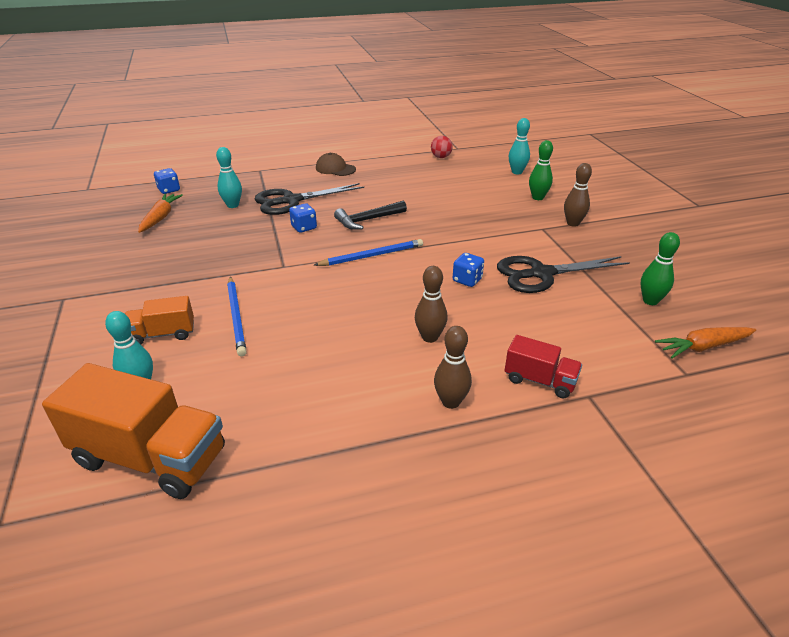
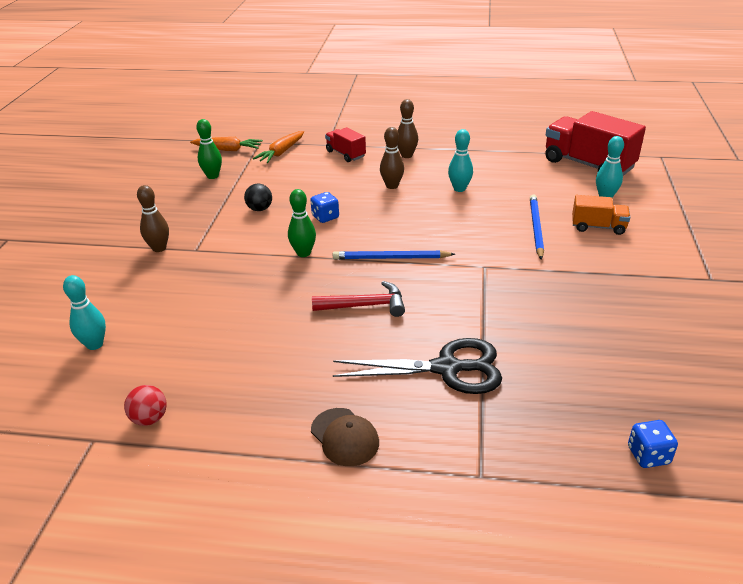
camera: 155 degrees left, 0 degrees up
(151, 458) = (588, 164): orange truck -> red truck
(160, 218) = (642, 381): orange carrot -> orange carrot (281, 152)
(233, 205) = (535, 381): turquoise bowling pin -> turquoise bowling pin (459, 189)
(304, 227) = (446, 313): blue dice -> none
(368, 220) = (365, 305): black hammer -> red hammer
(537, 197) = (139, 291): green bowling pin -> green bowling pin (303, 253)
(541, 274) = (260, 209): black scissors -> black ball

